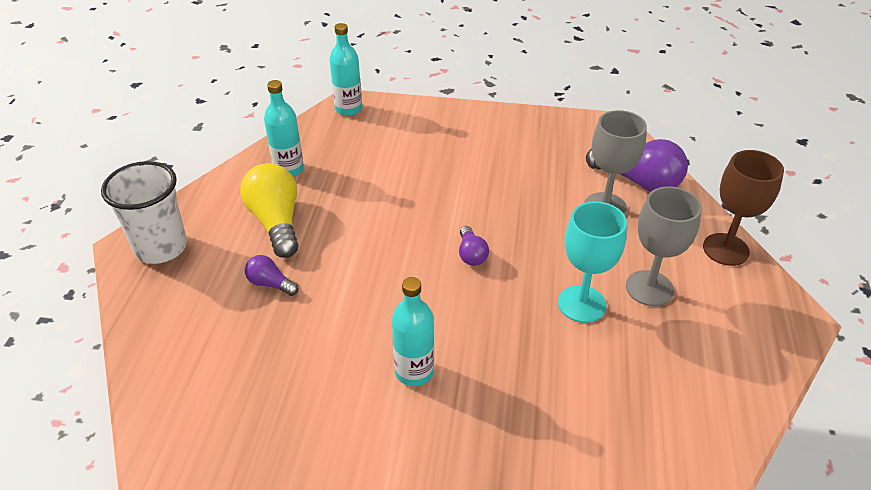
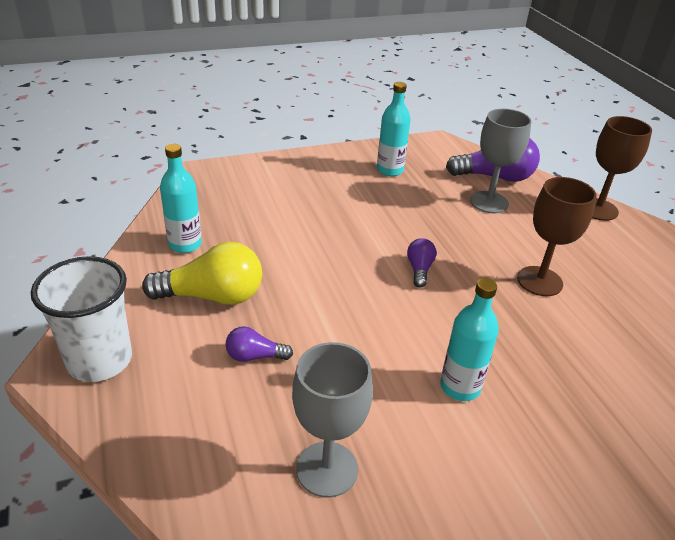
camera: 30 degrees left, 5 degrees down
(276, 222) = (212, 296): yellow light bulb -> yellow light bulb turned 135 degrees clockwise
(348, 109) = (202, 177): turquoise bottle -> turquoise bottle (390, 170)
(471, 254) = (419, 269): purple light bulb -> purple light bulb turned 135 degrees counterclockwise
(581, 304) = (539, 281): turquoise goblet -> brown goblet
(649, 288) = (575, 253): grey goblet -> grey goblet (327, 469)

